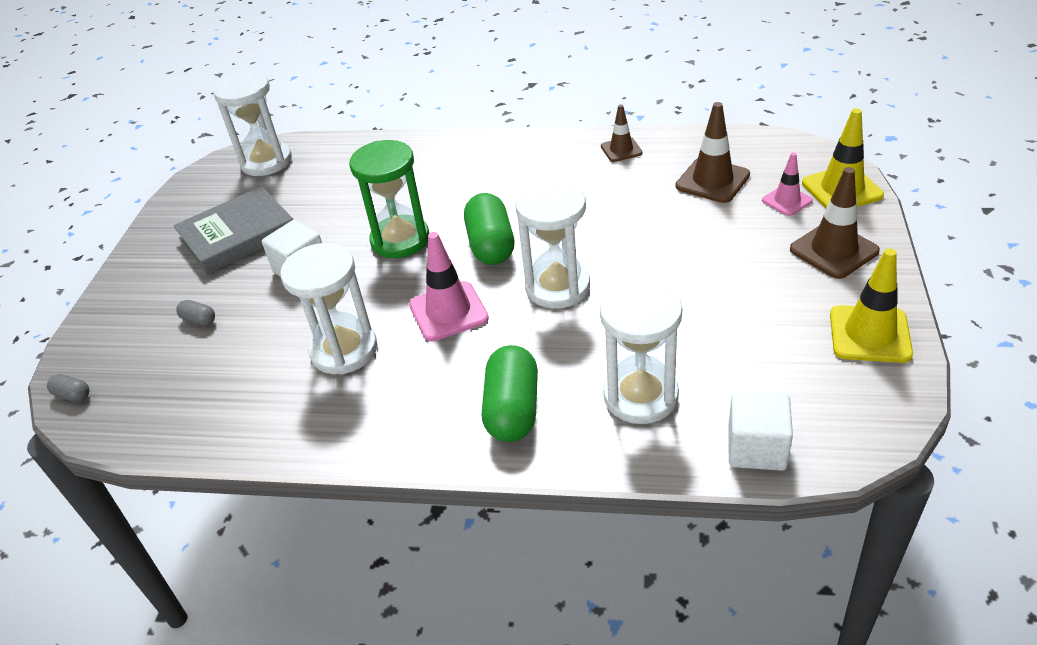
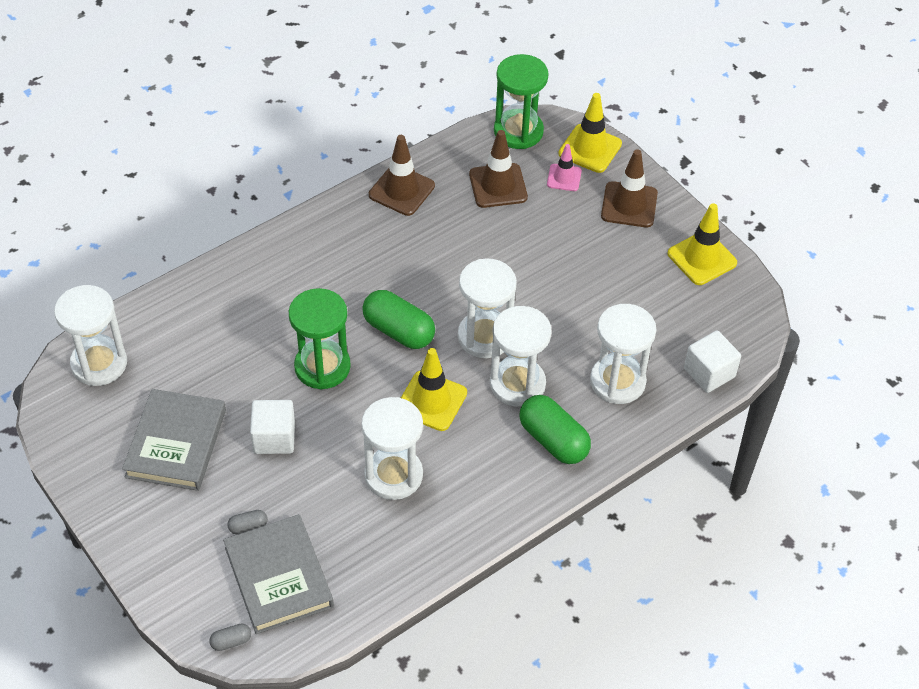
camera: 50 degrees left, 10 degrees up
(165, 371) = (279, 577): none -> grey book
(448, 311) = (431, 401): pink traffic cone -> yellow traffic cone
(539, 341) = (517, 384): none -> white hourglass
(621, 150) = (401, 190): brown traffic cone -> brown traffic cone, size x1.62
(781, 149) = (518, 131): none -> green hourglass

